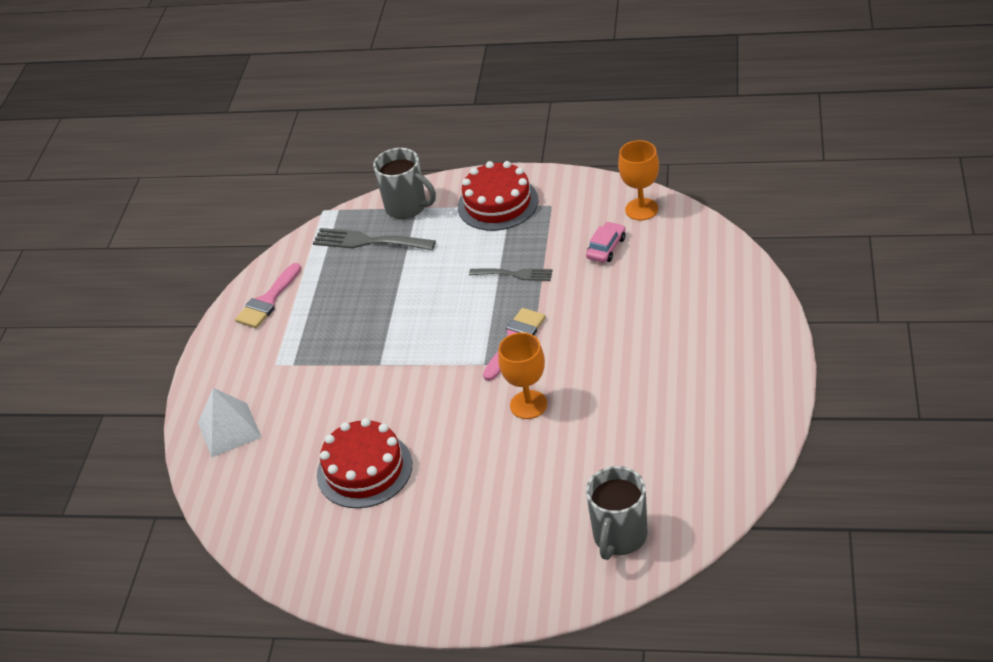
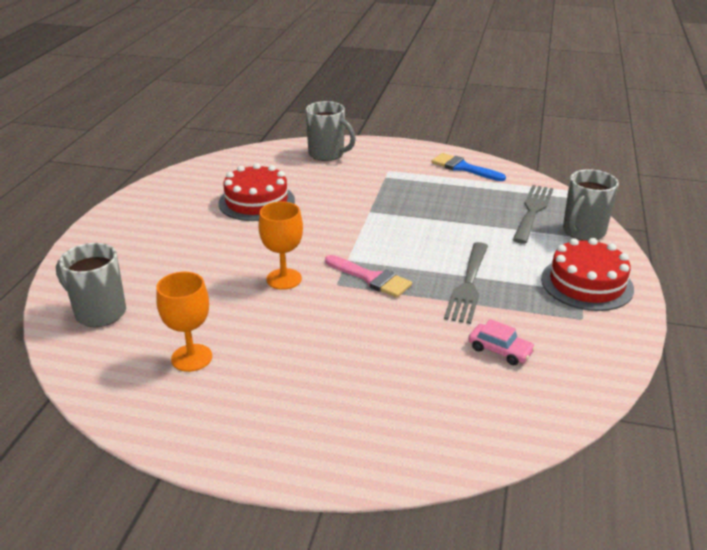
camera: 90 degrees right, 10 degrees down
(229, 429) = (327, 154): white pyramid -> grey mug
(268, 300) = (463, 168): pink brush -> blue brush
(515, 274) = (468, 285): grey fork -> grey fork, size x1.57
(641, 209) = (570, 387): orange goblet -> orange goblet (191, 358)

